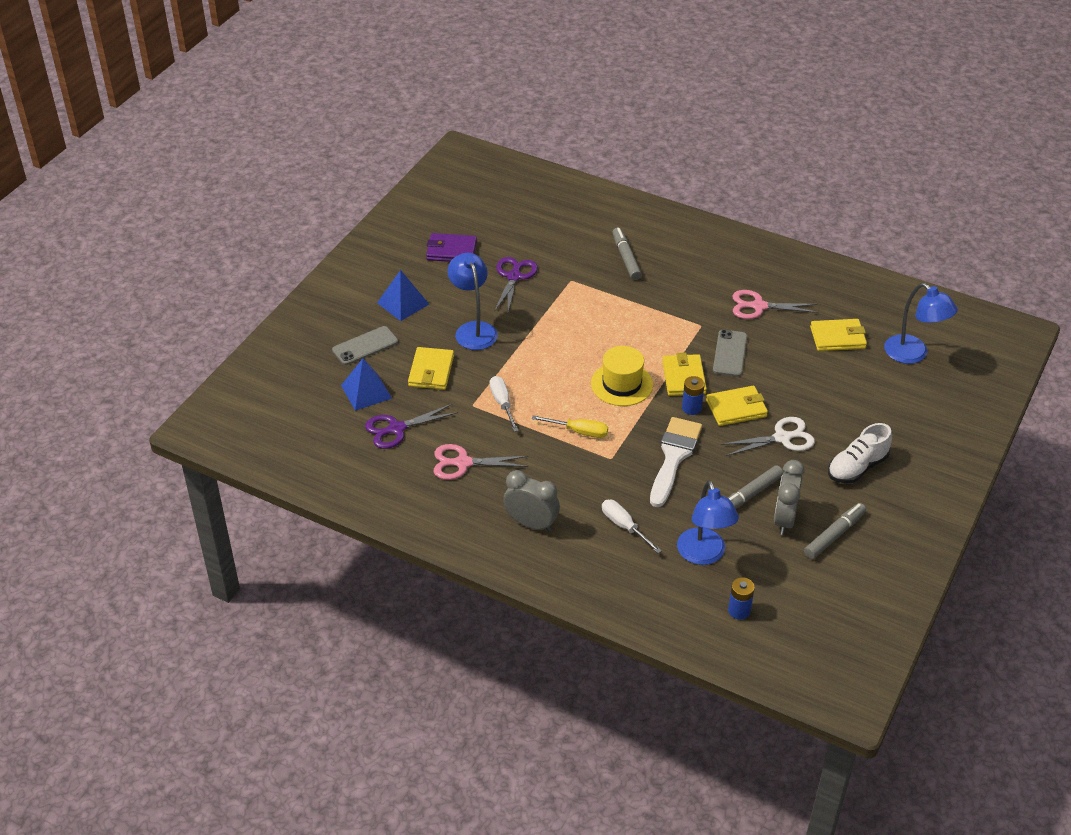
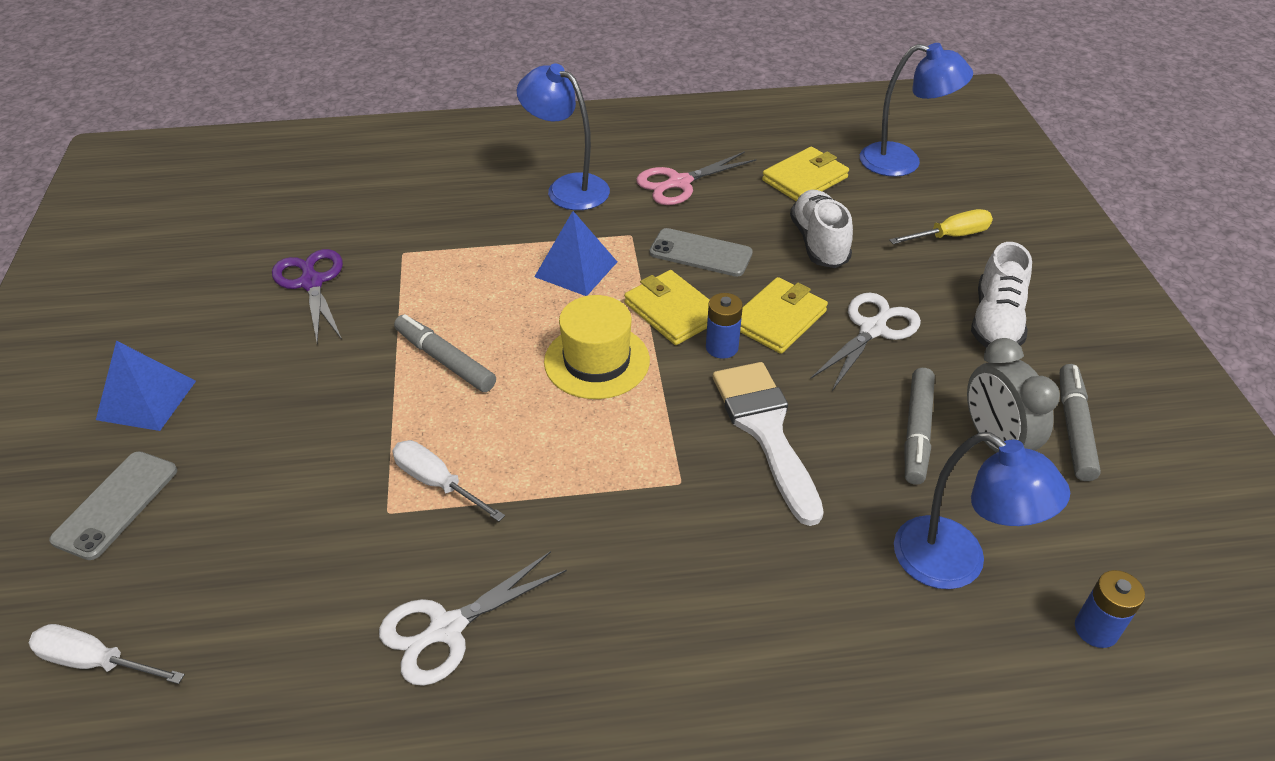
camera: 35 degrees left, 0 degrees up
(366, 391) = (168, 589): blue pyramid -> blue pyramid (576, 269)
(396, 429) = (274, 632): purple scissors -> none
(431, 371) = (272, 489): yellow wallet -> none
(451, 251) = (183, 287): purple wallet -> none
(462, 463) = (446, 629): pink scissors -> white scissors
(473, 329) = (301, 387): blue lamp -> blue lamp (567, 188)
(531, 523) = (655, 676): grey clock -> none
(579, 432) = (597, 465): yellow screwdriver -> yellow screwdriver (950, 236)
(624, 526) = (802, 587): white screwdriver -> white screwdriver (95, 661)
(626, 258) = (457, 195): grey marker -> grey marker (445, 360)
(730, 353) = (700, 253): grey phone -> grey phone turned 45 degrees counterclockwise
(804, 379) = (819, 243): none -> white shoe

